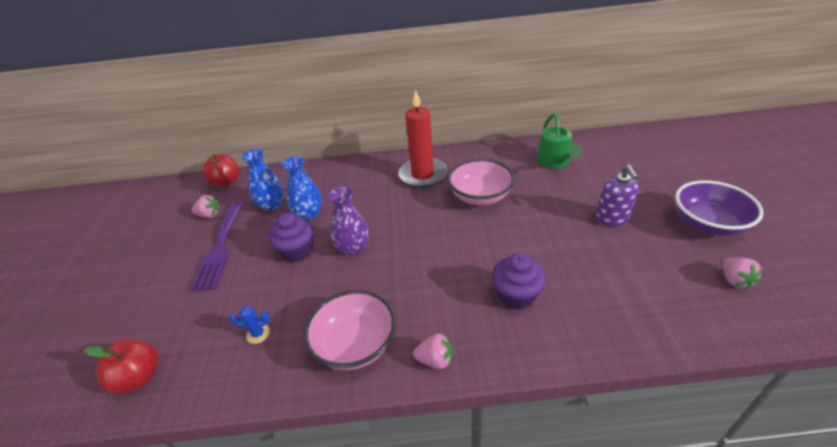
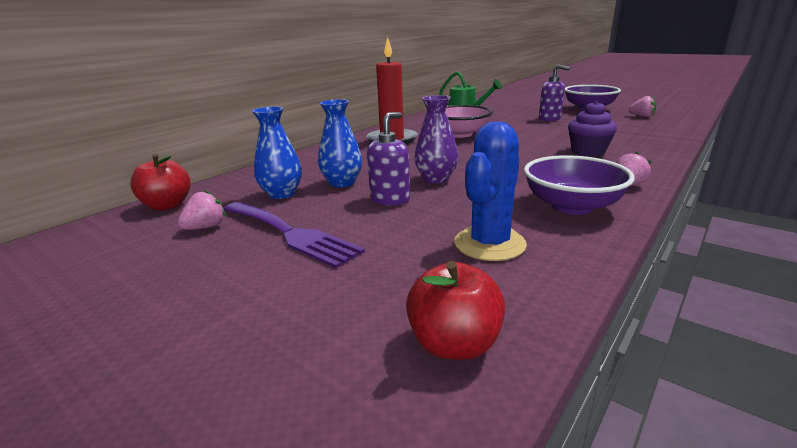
camera: 50 degrees left, 15 degrees down
(258, 334) = (489, 244): blue cactus -> blue cactus, size x2.17
(297, 251) = (390, 199): purple cupcake -> purple soap dispenser
(355, 345) = (572, 206): pink bowl -> purple bowl

